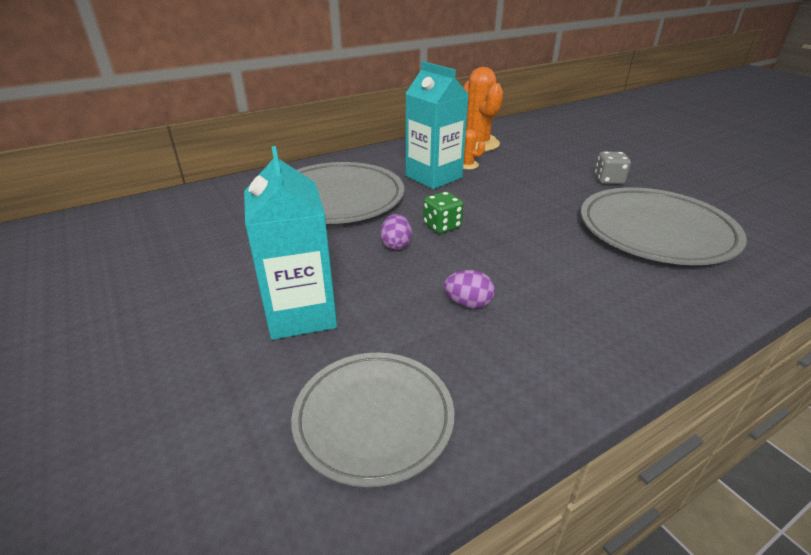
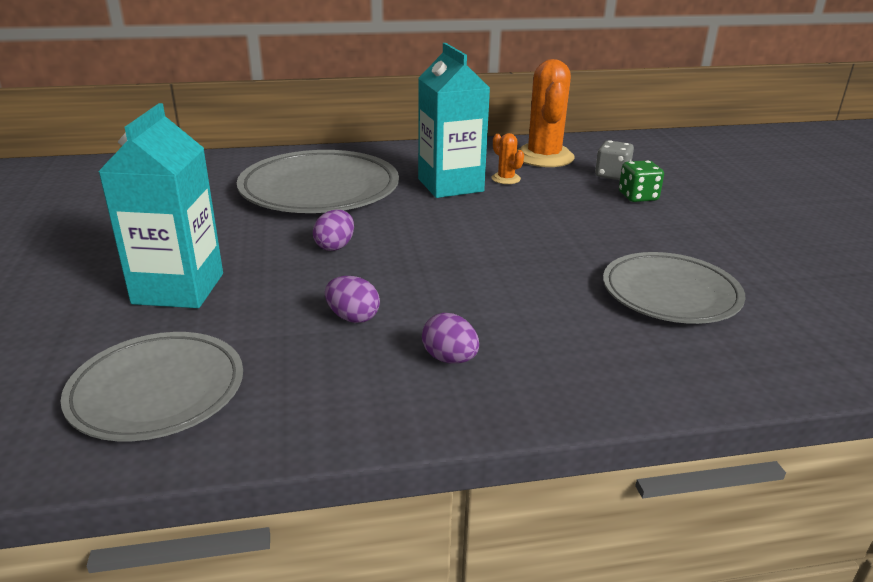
camera: 20 degrees right, 5 degrees down
(442, 226) = (405, 237): green dice -> green dice (638, 197)
(570, 320) = (450, 359): none -> purple egg
(608, 180) = (675, 225): grey dice -> grey dice (612, 175)
(655, 231) = (670, 293): grey plate -> grey plate, size x0.66

